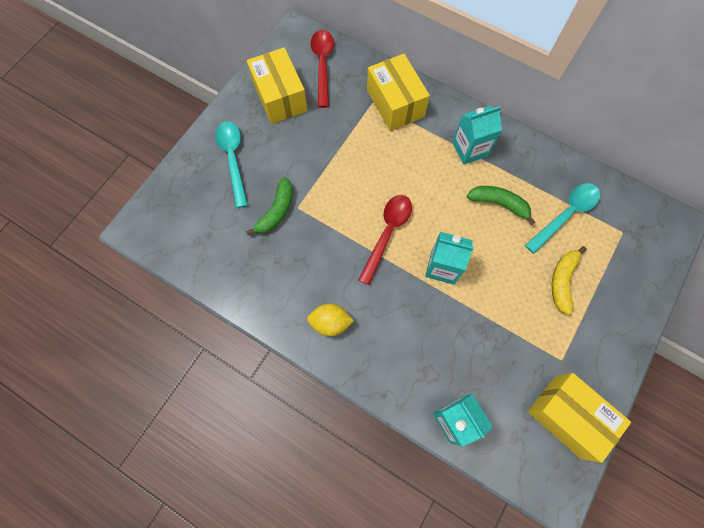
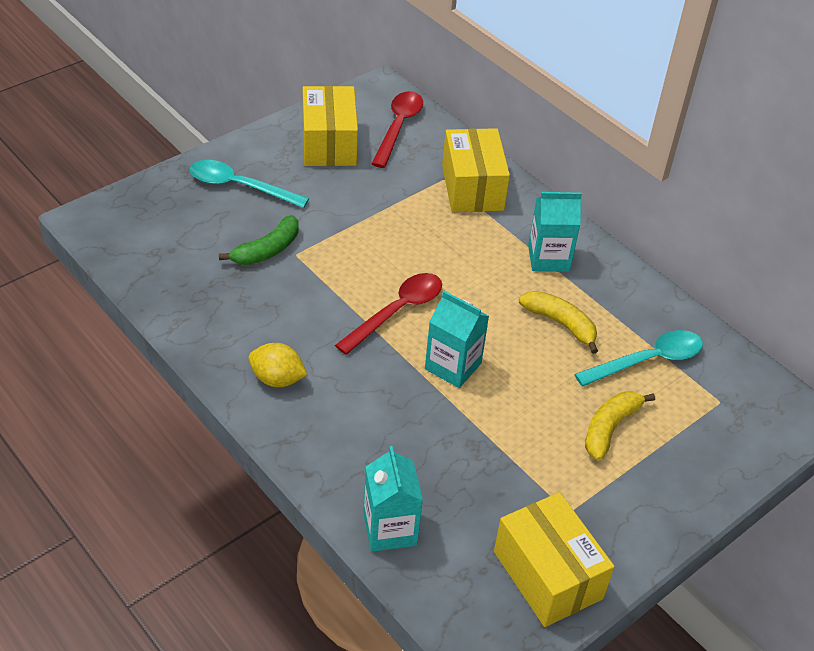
camera: 15 degrees right, 25 degrees down
(233, 159) = (240, 186): turquoise spoon -> turquoise spoon turned 75 degrees counterclockwise
(499, 204) = (560, 324): green banana -> yellow banana

